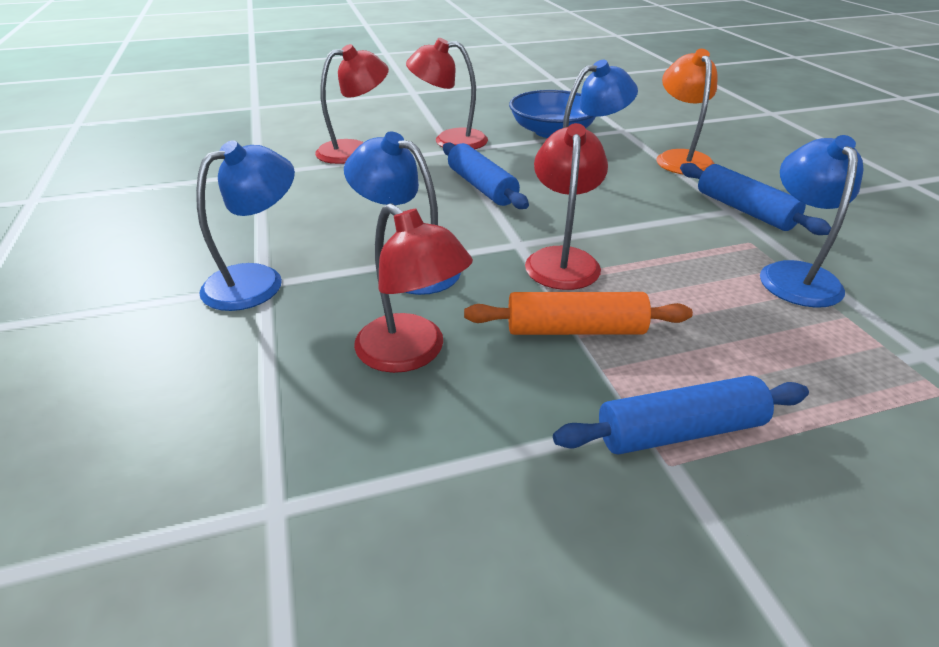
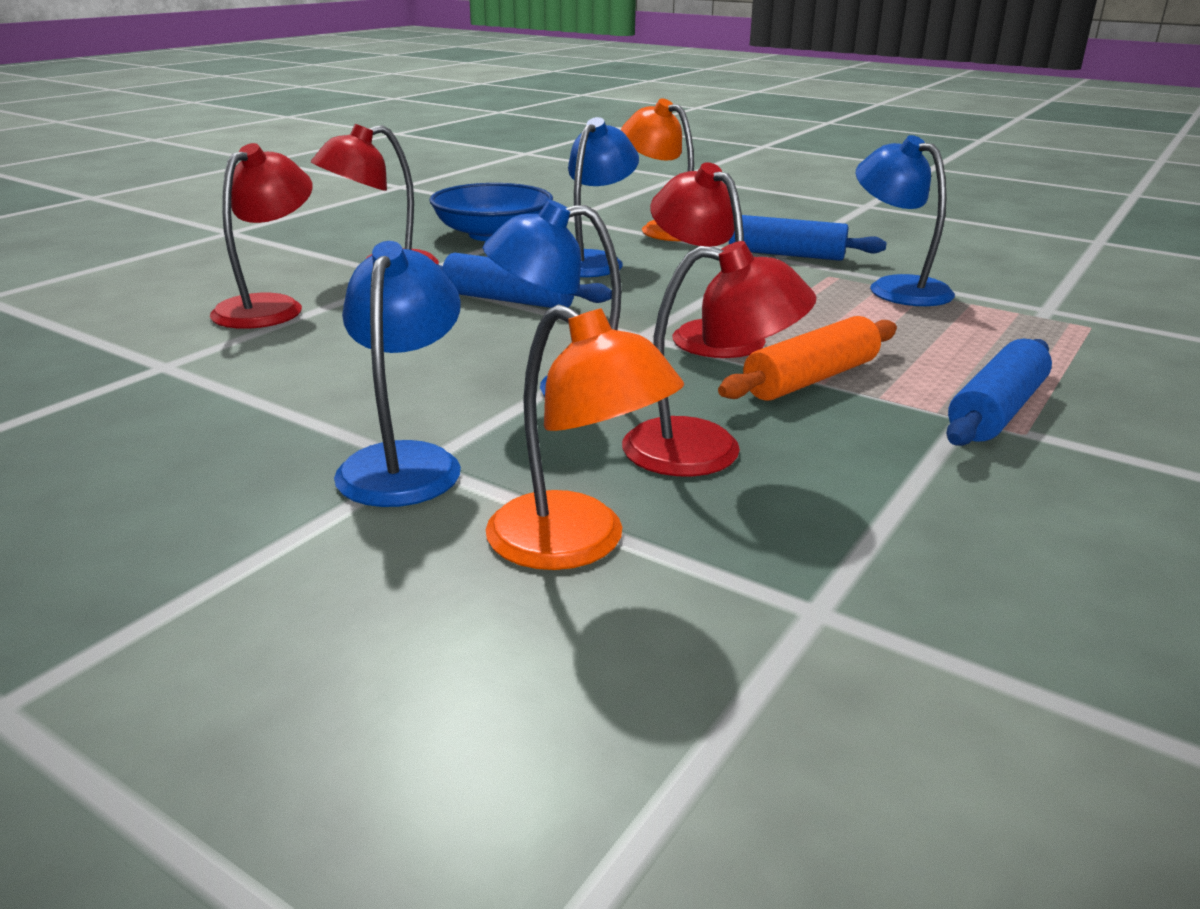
camera: 40 degrees left, 10 degrees down
(243, 379) = (577, 544): none -> orange lamp

